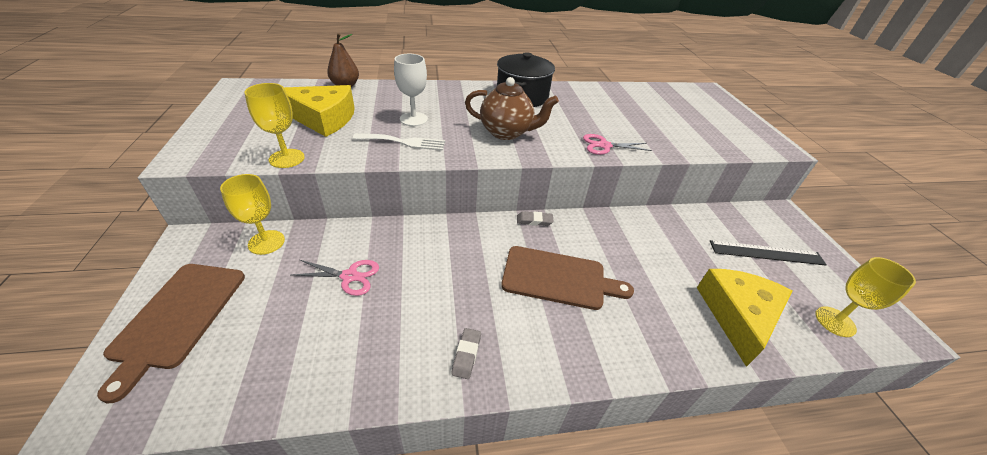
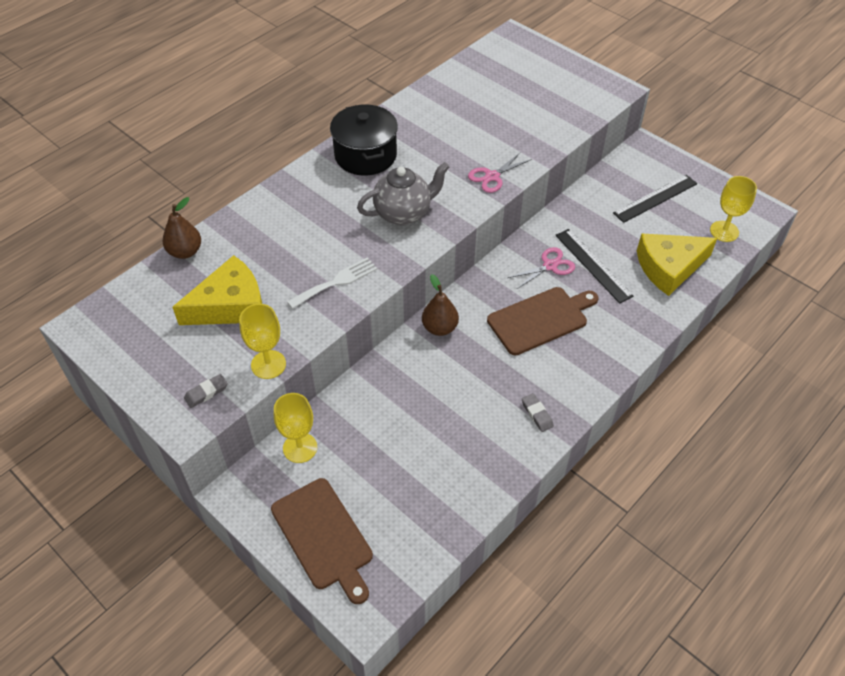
camera: 35 degrees left, 10 degrees up
(349, 276) = (400, 424): pink scissors -> pink scissors (550, 266)
(413, 119) = (309, 251): white goblet -> none
(467, 232) = (440, 328): none -> brown pear
(506, 132) = (403, 213): brown teapot -> grey teapot
(534, 221) = (478, 281): grey eraser -> grey eraser (206, 393)
(652, 267) = (593, 265): none -> black ruler
(738, 316) = (669, 267): yellow cheese -> yellow cheese turned 90 degrees counterclockwise

